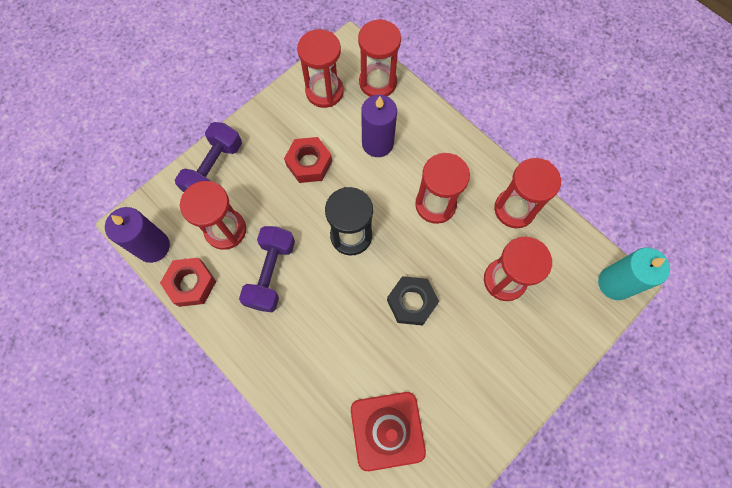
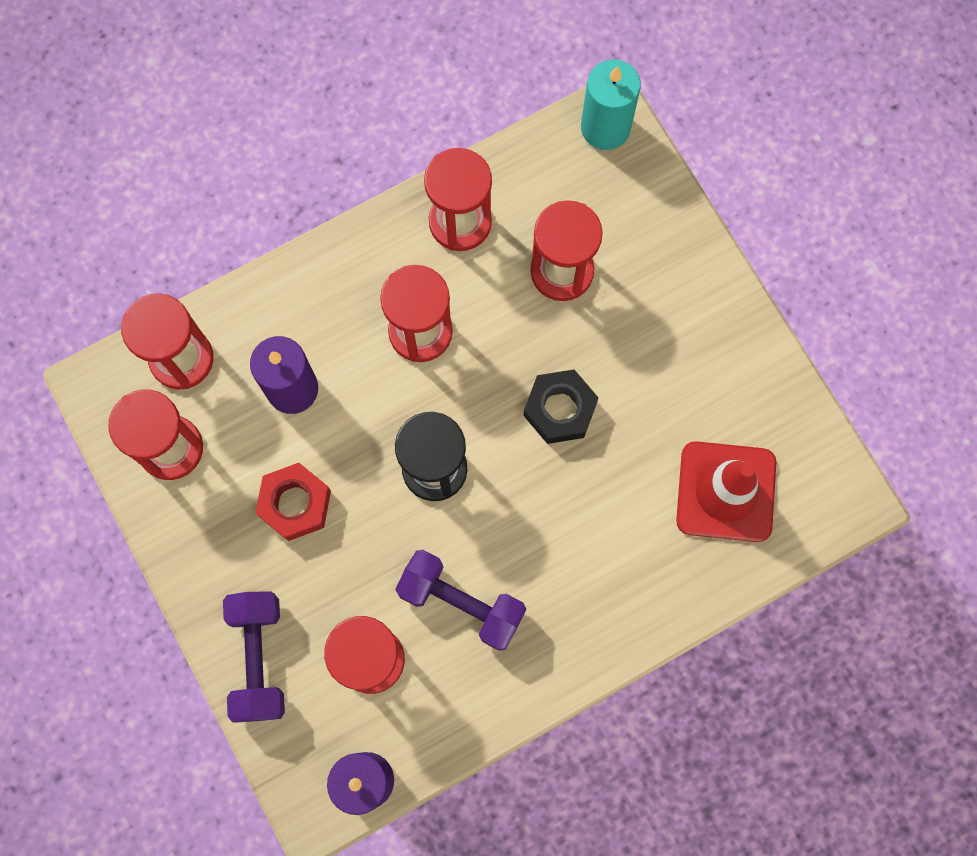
camera: 75 degrees left, 5 degrees up
(191, 284) = (445, 729): red nut -> none
(214, 169) = (258, 658): purple dumbbell -> purple dumbbell turned 45 degrees clockwise

